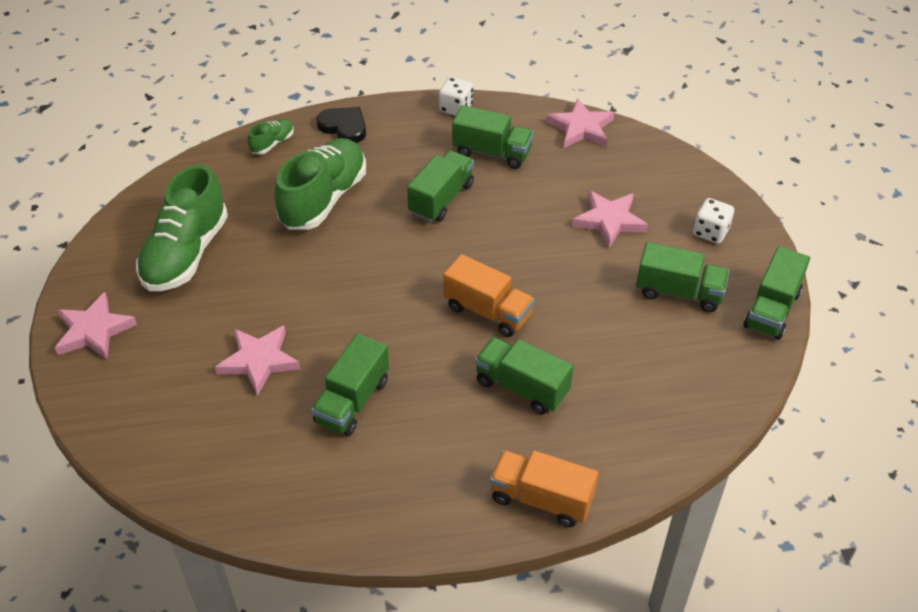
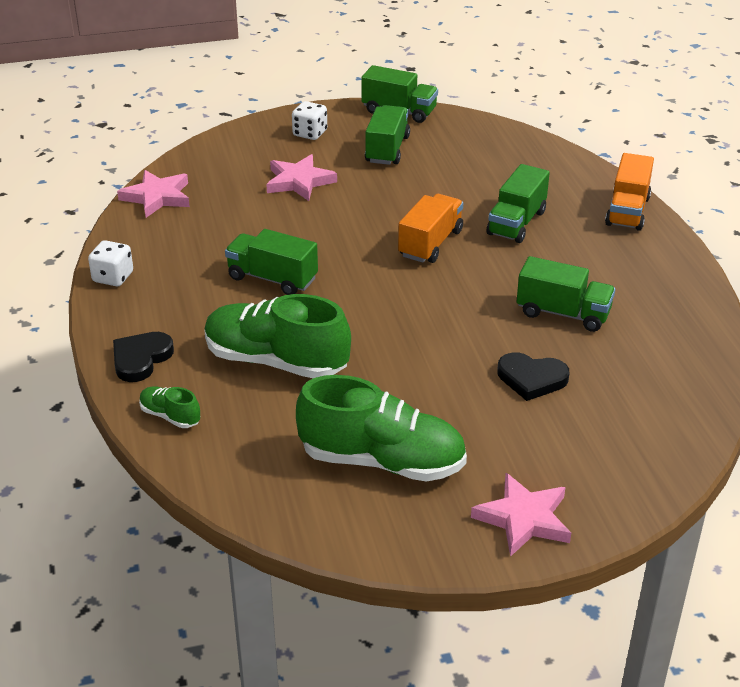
camera: 95 degrees left, 10 degrees down
(259, 361) = (531, 379): pink star -> black heart
(492, 152) = (195, 250): green truck -> none

